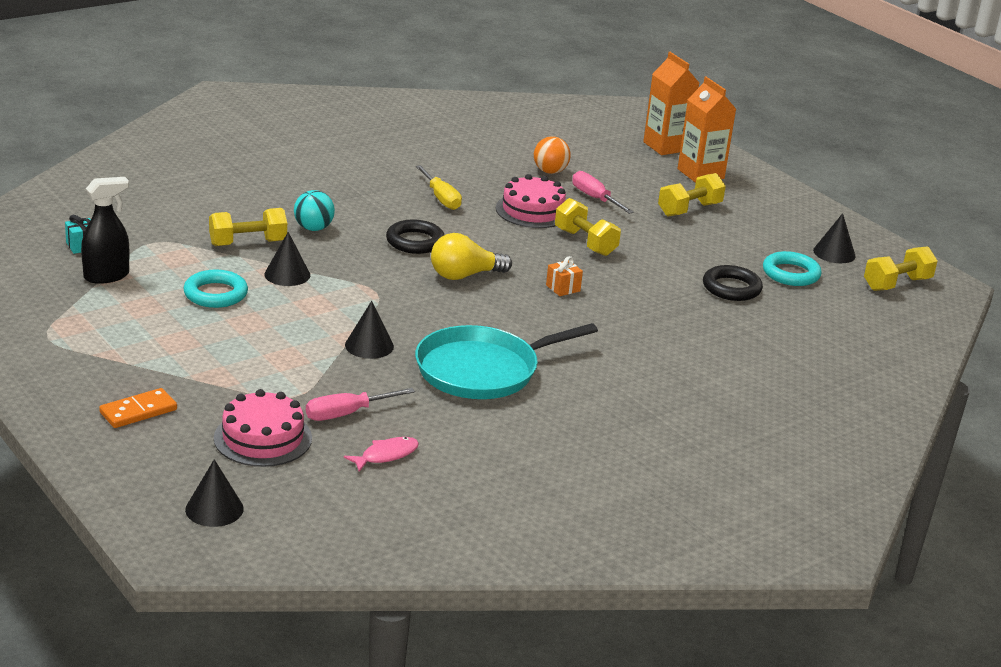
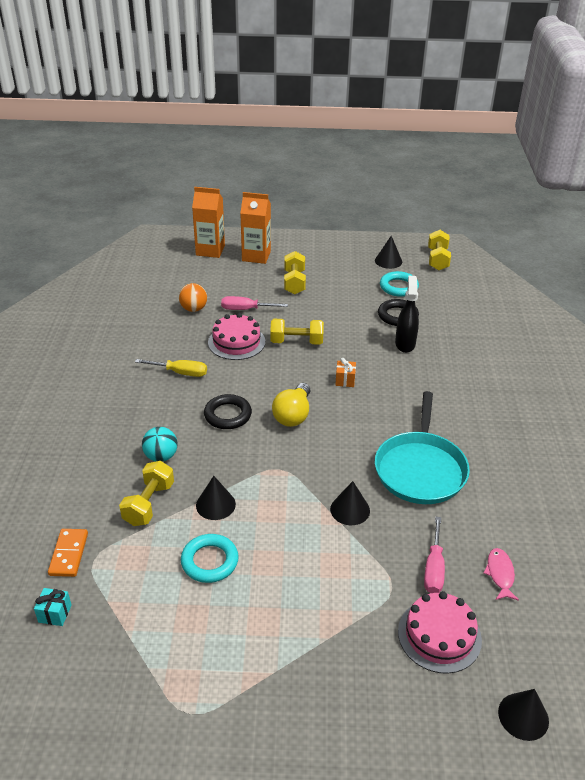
camera: 50 degrees left, 10 degrees up
(107, 276) = (121, 620): black spray bottle -> black spray bottle (405, 344)
(138, 411) = (353, 700): orange domino -> orange domino (68, 554)

